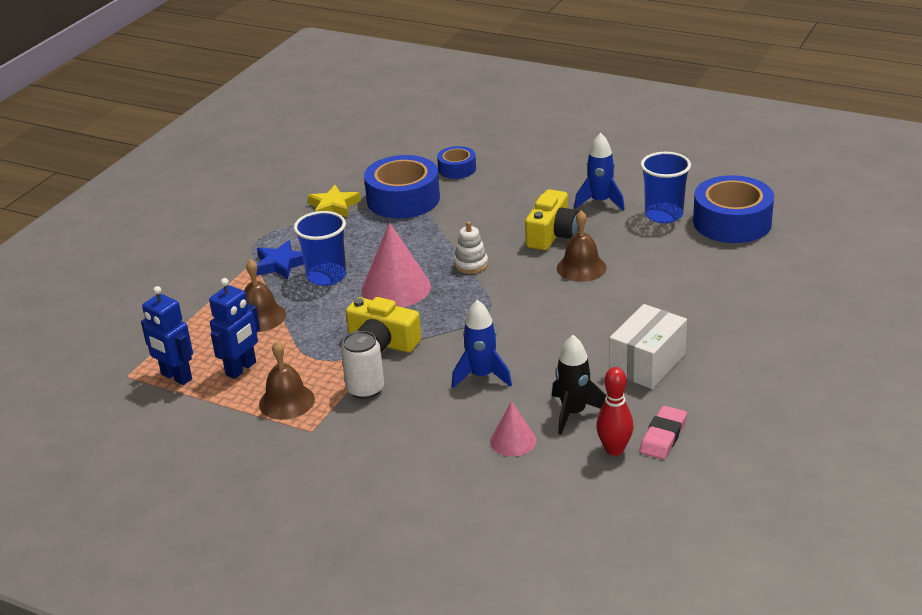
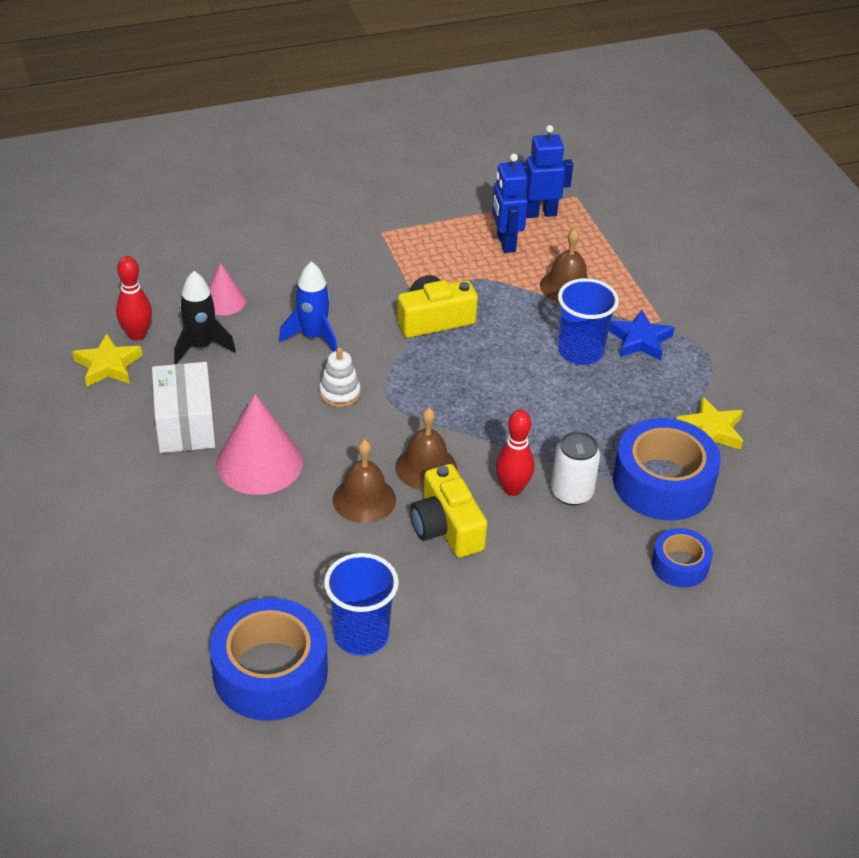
camera: 130 degrees right, 10 degrees up
(286, 401) = (432, 240): brown bell -> brown bell (426, 467)
(365, 389) = (389, 278): white can -> white can (572, 492)
(396, 288) = (502, 375): pink cone -> pink cone (259, 463)
(471, 264) = (474, 440): white stacking toy -> white stacking toy (339, 393)
(488, 233) = (512, 489): none -> red bowling pin
(600, 202) = (455, 612): blue rocket -> none
(663, 436) = (108, 365): pink eraser -> yellow star

